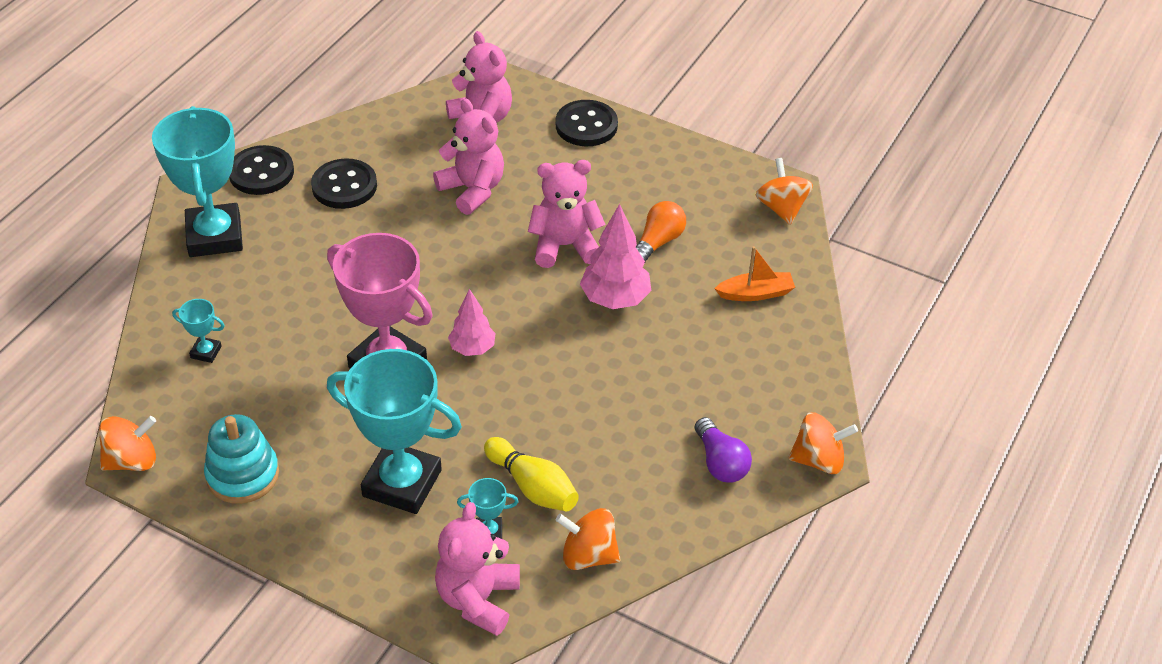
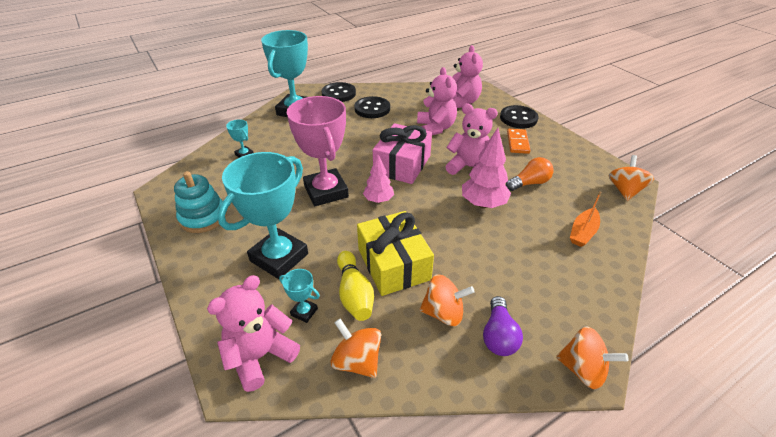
camera: 30 degrees right, 5 degrees down
(132, 460) = (162, 189): orange spinning top -> orange spinning top (443, 313)
(402, 483) = (279, 257): turquoise trophy -> turquoise trophy turned 75 degrees clockwise
(466, 277) = (402, 165): none -> pink gift
(554, 430) = (393, 264): none -> yellow gift
(608, 175) = (517, 142): none -> orange domino
(755, 293) = (583, 232): orange boat -> orange boat turned 105 degrees clockwise

